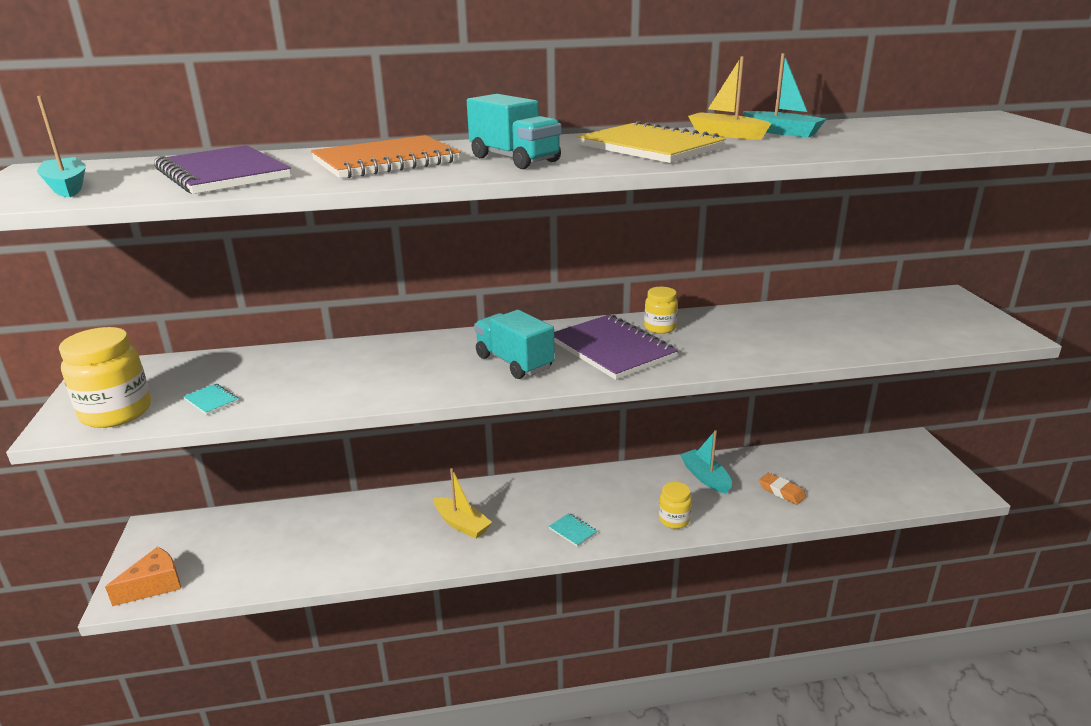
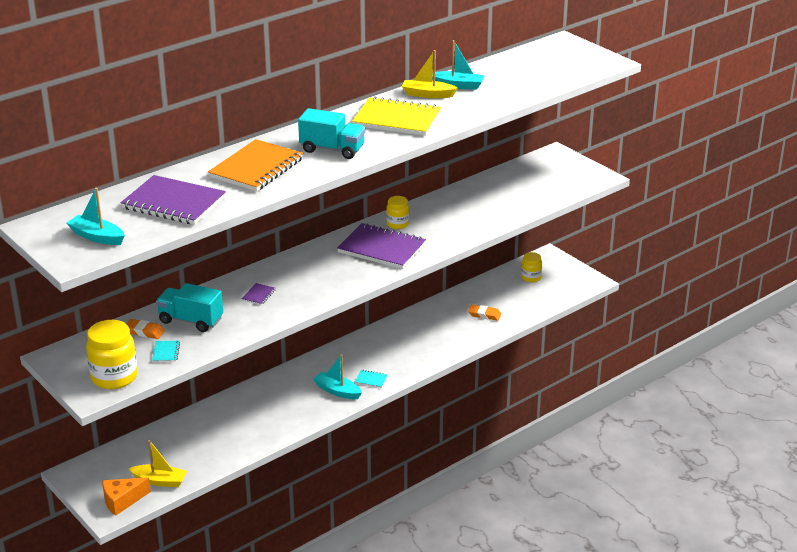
camera: 30 degrees left, 5 degrees up
(154, 585) = (122, 501): orange cheese -> orange cheese turned 135 degrees counterclockwise
(211, 400) = (166, 352): turquoise notebook -> turquoise notebook turned 75 degrees clockwise
(226, 370) = (144, 331): none -> orange eraser
(401, 364) = (259, 295): none -> purple notebook
(461, 524) = (294, 399): yellow boat -> yellow boat (160, 481)
(514, 362) = (330, 274): turquoise truck -> turquoise truck (191, 320)
(674, 520) = (429, 353): yellow jar -> yellow jar (531, 277)
(705, 477) = (431, 320): turquoise boat -> turquoise boat (337, 391)

